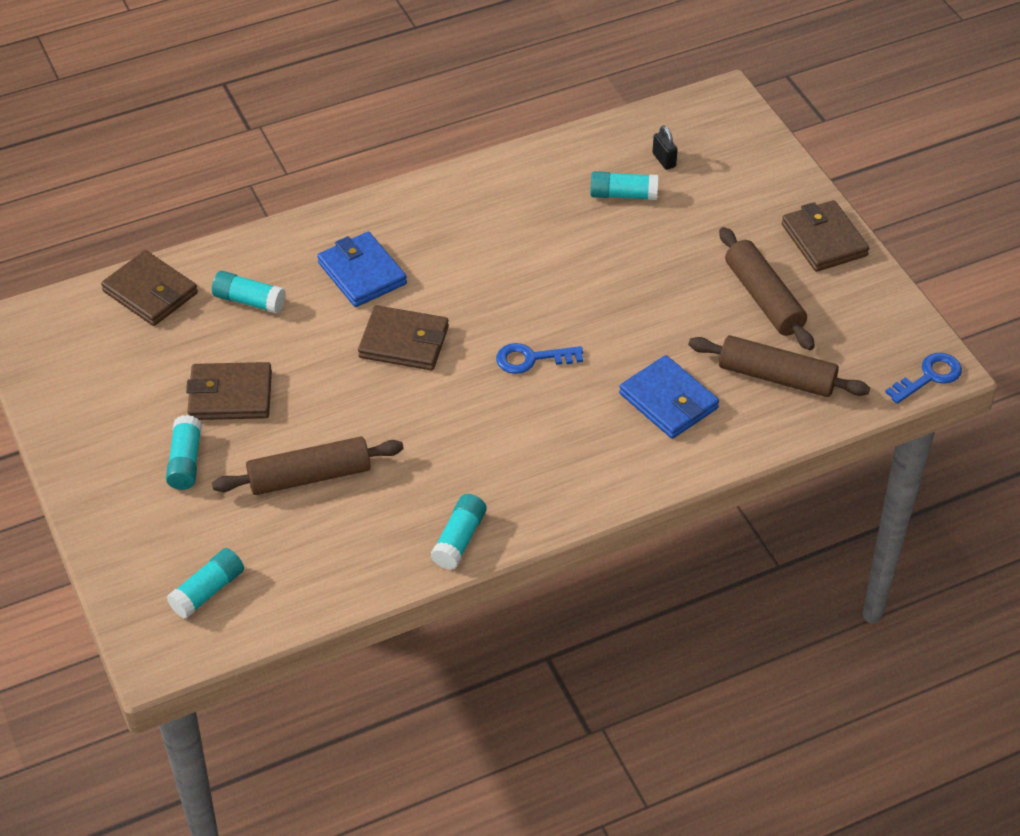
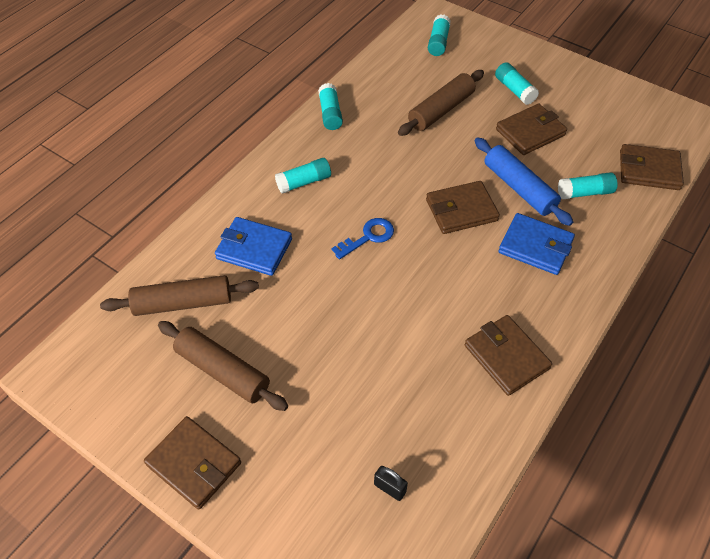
camera: 150 degrees right, 5 degrees up
(316, 337) = (519, 188): none -> blue rolling pin
(486, 200) = (506, 357): none -> brown wallet
(623, 195) = (400, 423): turquoise glue stick -> turquoise glue stick (304, 182)
(929, 377) = (58, 359): blue key -> none

